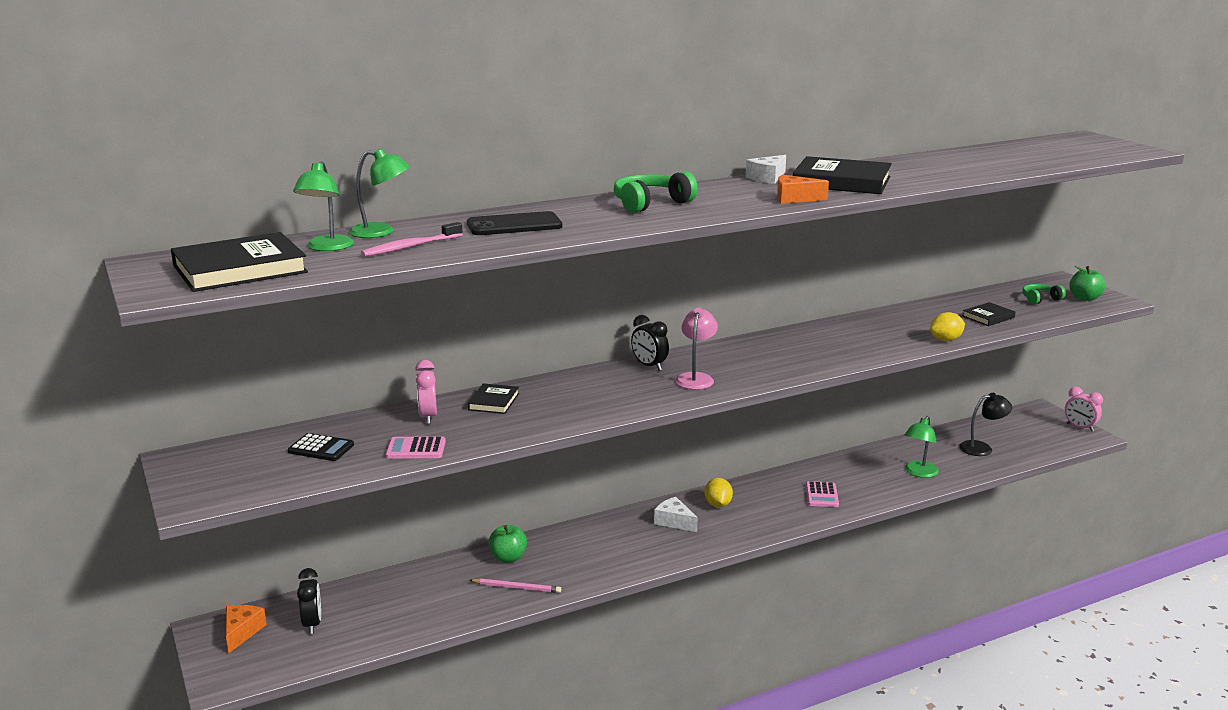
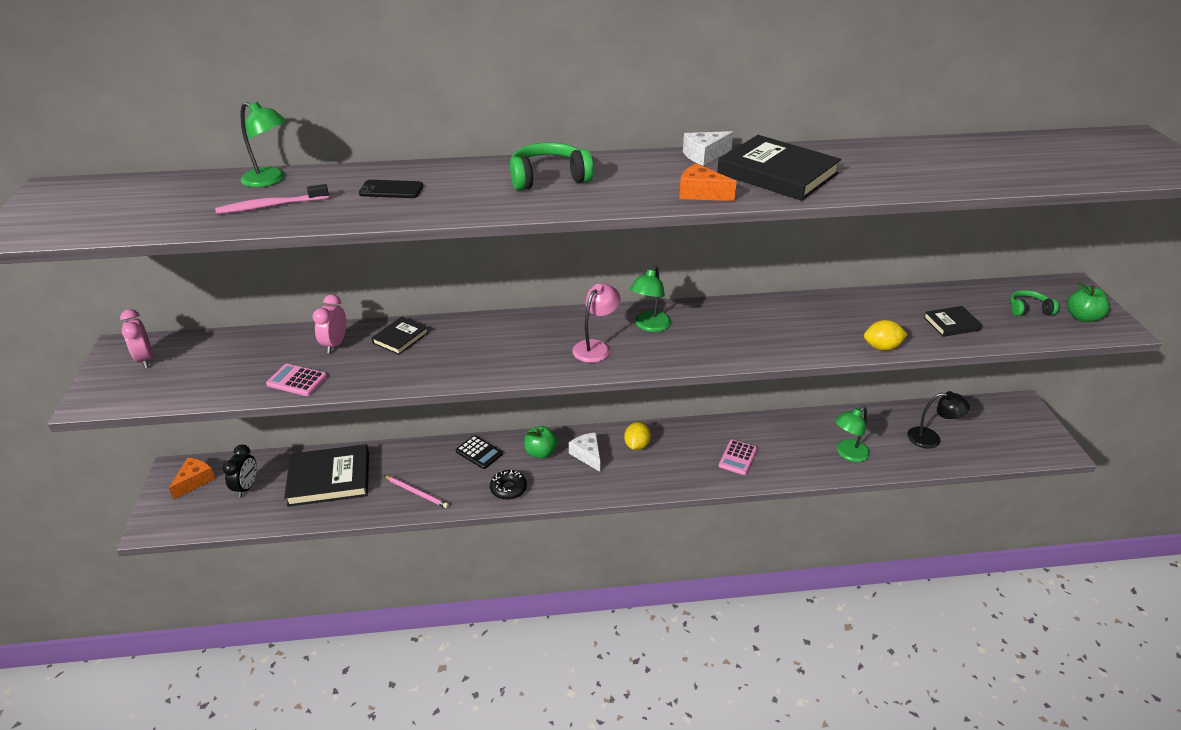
camera: 20 degrees right, 15 degrees up
(240, 269) = (105, 212): black book -> black book (329, 479)
(321, 448) = (227, 362): black calculator -> black calculator (479, 452)
(327, 248) = (204, 195): green lamp -> green lamp (649, 326)
(508, 558) = (429, 459): green apple -> green apple (540, 452)
(514, 225) = (391, 190): black phone -> black phone, size x0.66
(613, 564) = (508, 489): none -> black donut
(649, 366) = (565, 322): black clock -> none
(1080, 427) = (1053, 436): pink clock -> pink clock (145, 359)

